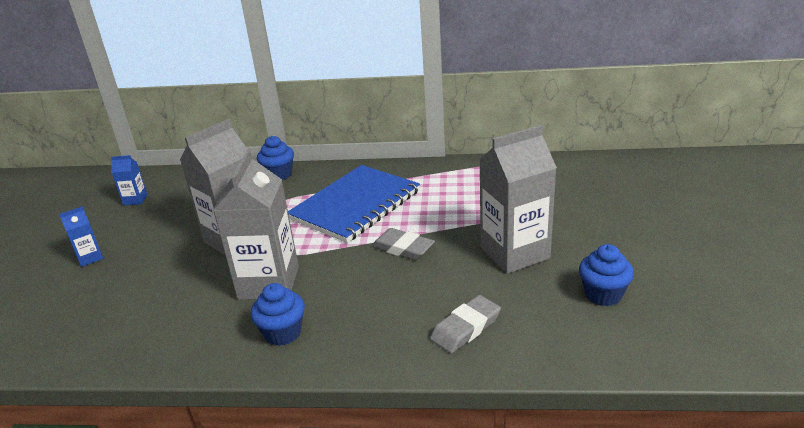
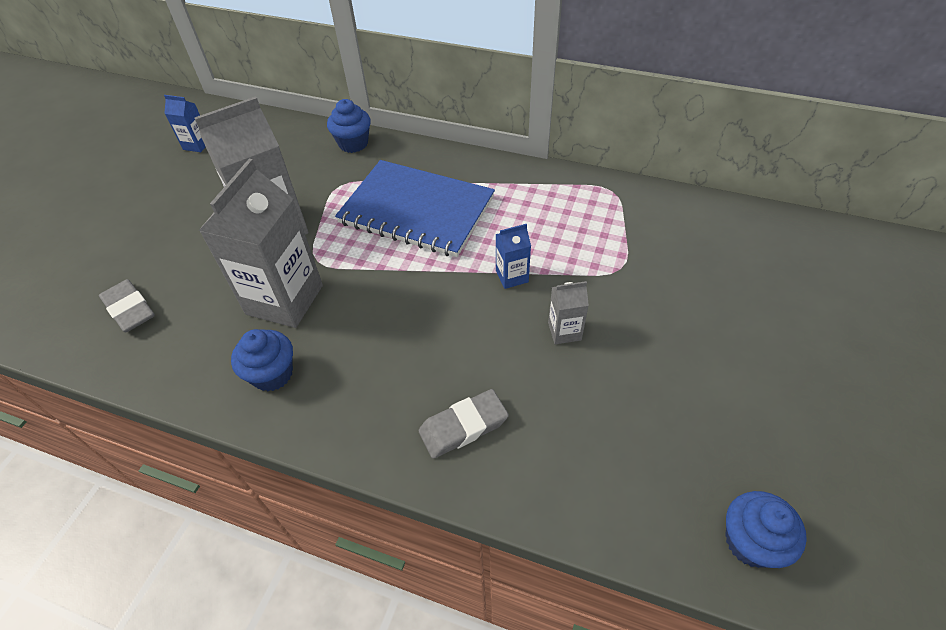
camera: 15 degrees right, 20 degrees up
(90, 258) = (127, 215): blue carton -> blue carton (512, 276)
(355, 205) = (417, 210): blue notebook -> blue notebook turned 60 degrees clockwise
(403, 248) = (442, 289): grey eraser -> grey eraser (129, 309)
(514, 253) = (564, 331): grey carton -> grey carton, size x0.45
(603, 294) = (640, 424): blue cupcake -> blue cupcake (750, 542)

